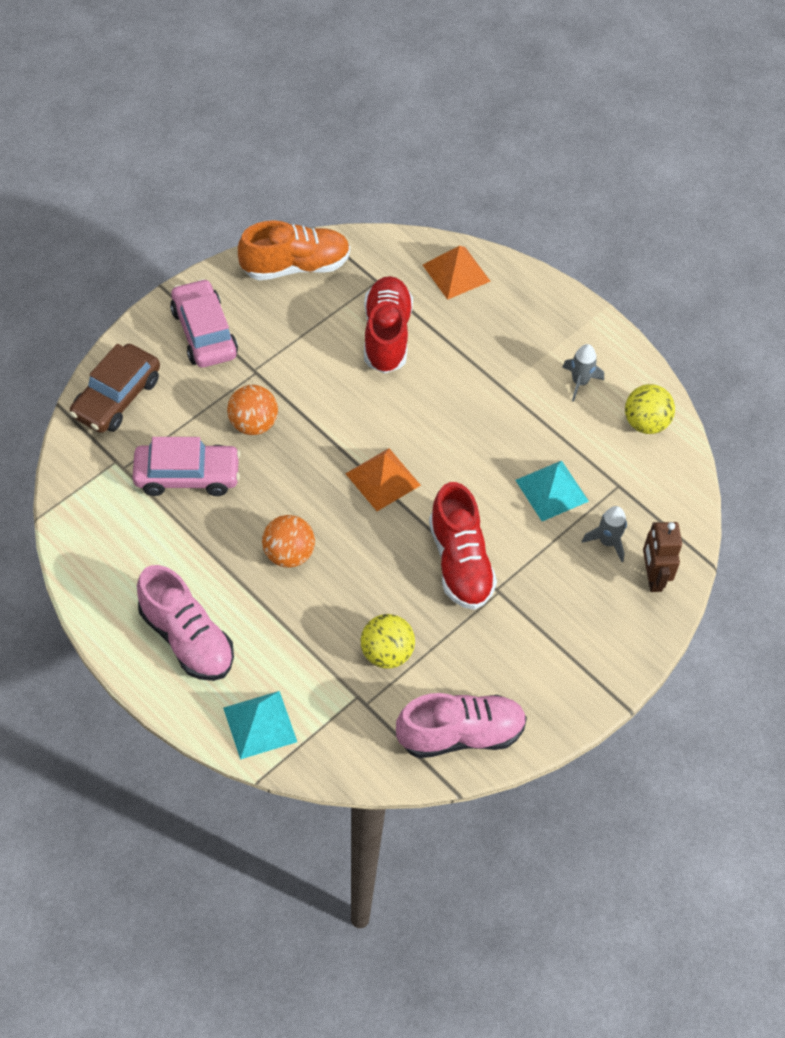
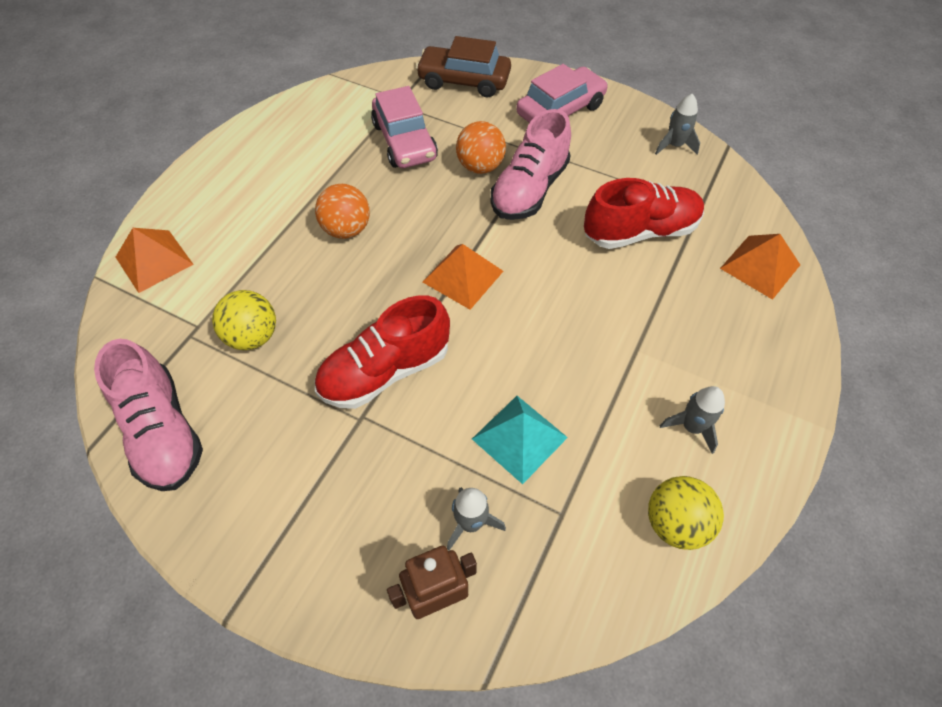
camera: 75 degrees right, 0 degrees up
(186, 638) = (236, 187): pink shoe -> pink shoe (529, 190)
(259, 724) = (154, 260): turquoise pyramid -> orange pyramid
(295, 266) = (674, 145): orange shoe -> grey rocket

